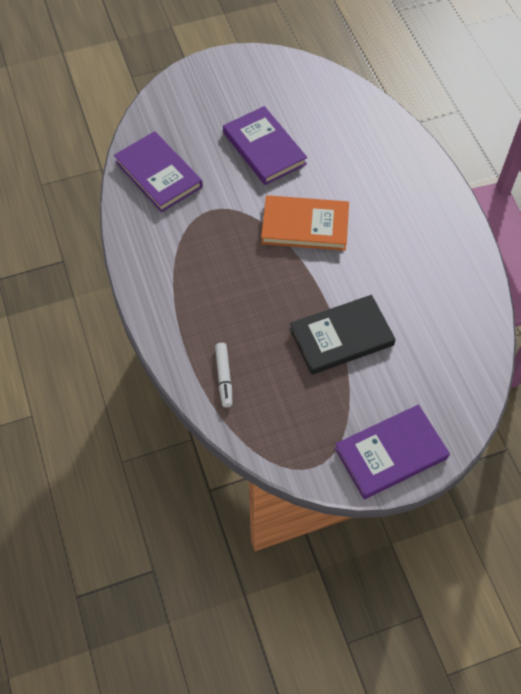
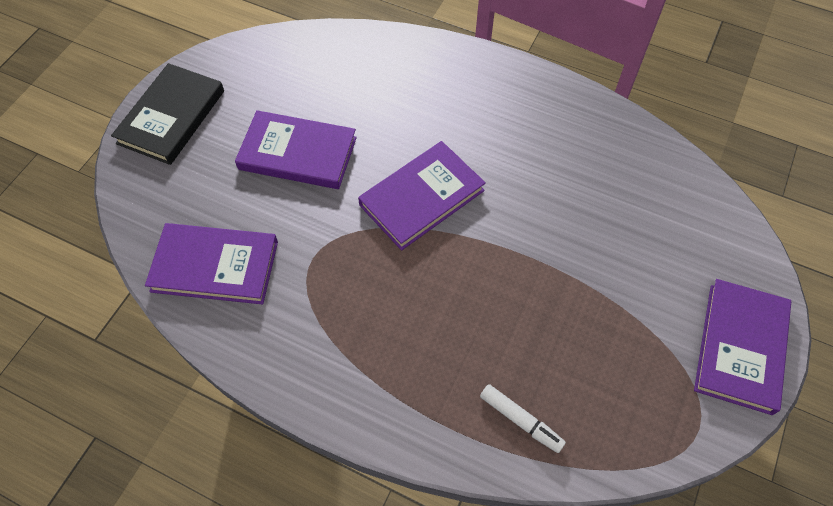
camera: 45 degrees left, 0 degrees up
(305, 226) = (422, 198): orange book -> purple book
(341, 337) = (575, 276): black book -> black book (171, 117)

